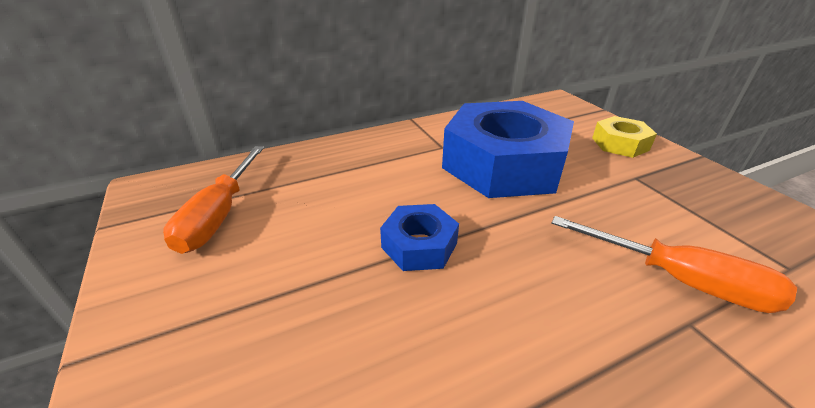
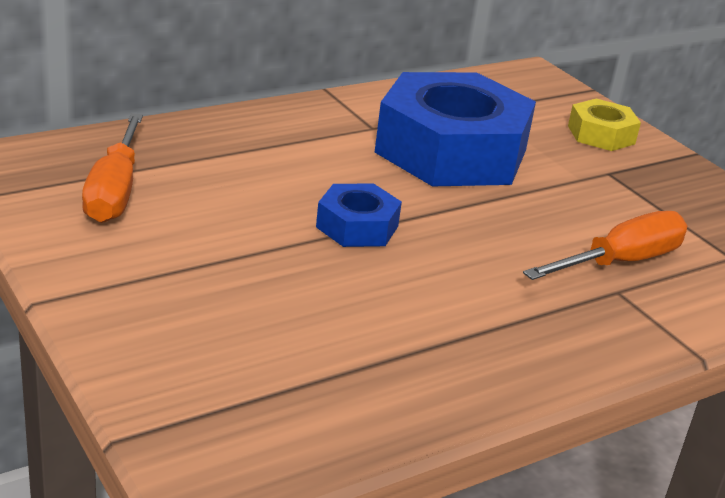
camera: 10 degrees left, 5 degrees down
(679, 280) = (620, 262): orange screwdriver -> orange screwdriver turned 60 degrees counterclockwise

